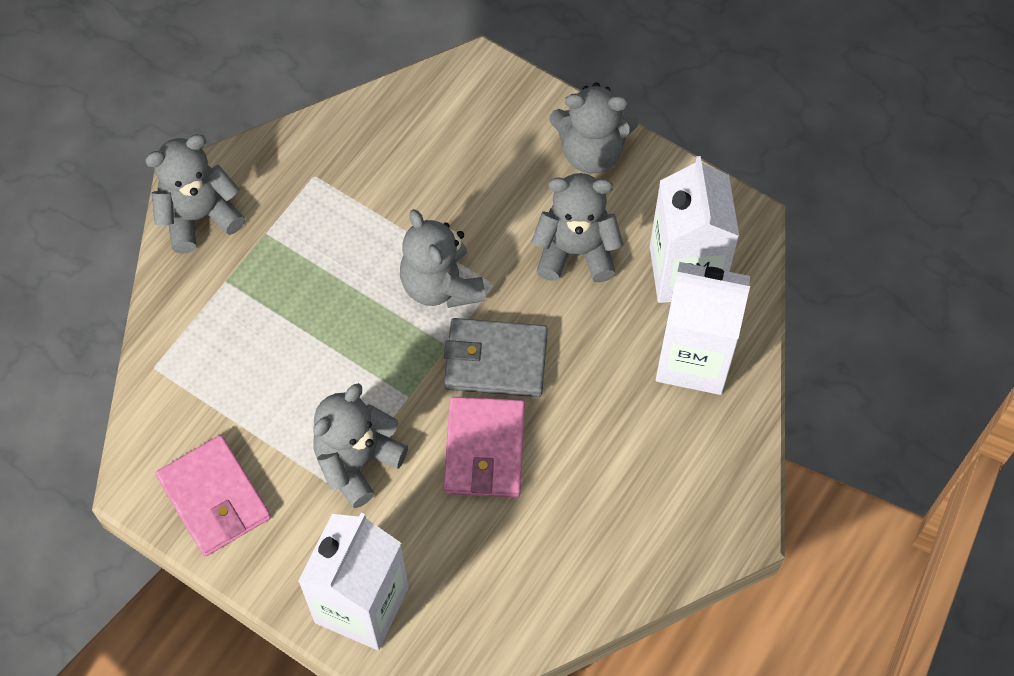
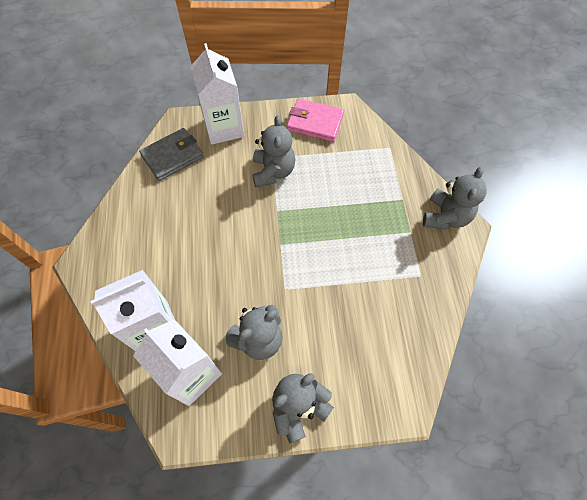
camera: 140 degrees right, 0 degrees up
(441, 285) = (308, 269): grey teddy bear -> none
(484, 450) = (224, 213): pink wallet -> none
(496, 360) = (252, 254): grey wallet -> grey wallet (172, 156)

